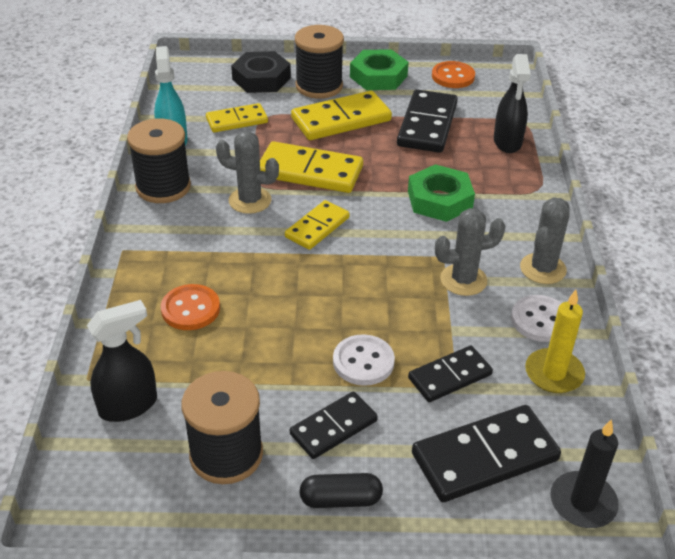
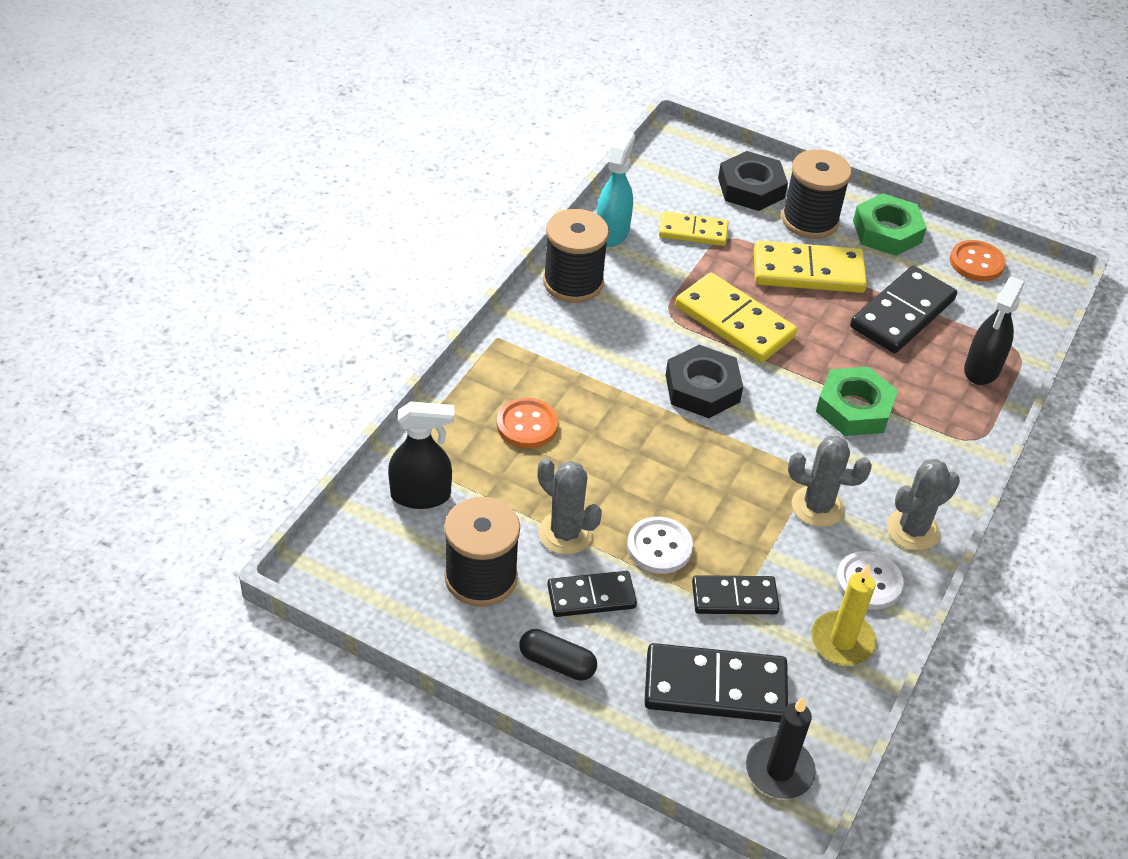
camera: 25 degrees right, 5 degrees up
(250, 200) = (651, 331): grey cactus -> grey cactus (565, 533)
(317, 227) = (702, 388): yellow domino -> black nut

